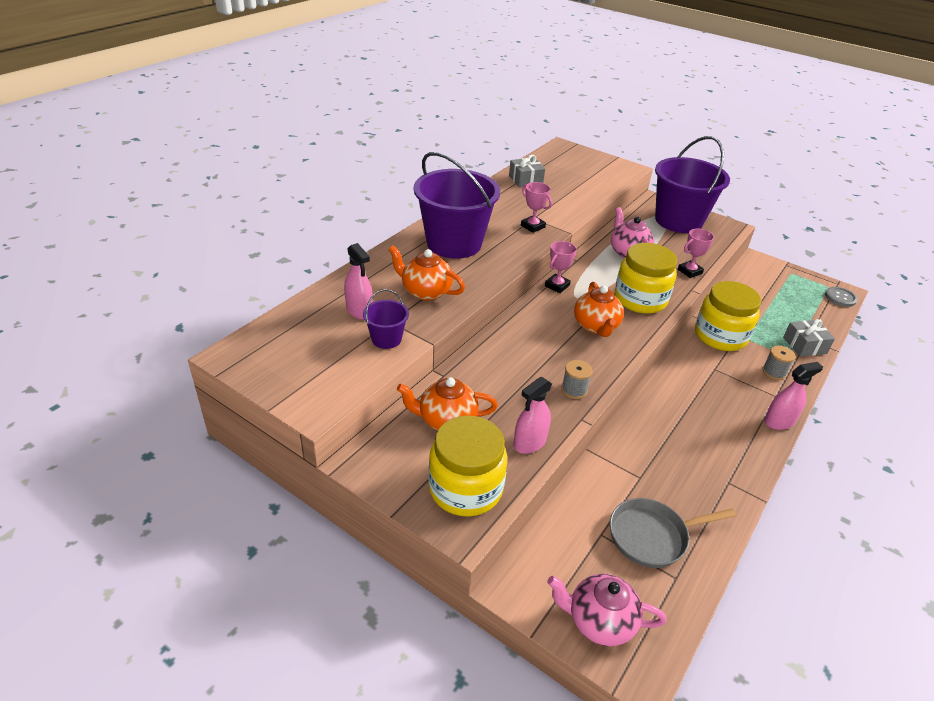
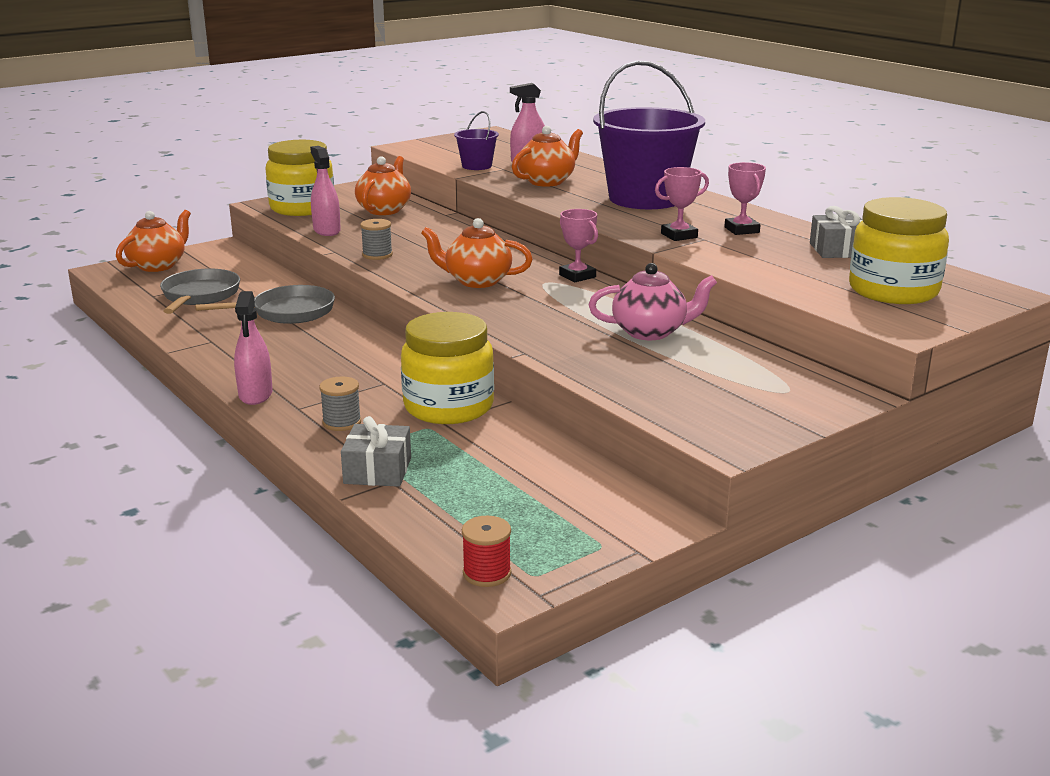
camera: 110 degrees right, 15 degrees down
(599, 621) = (158, 265): pink teapot -> orange teapot
(640, 299) = (519, 315): yellow jar -> yellow jar (893, 291)
(645, 456) = (288, 312): none -> grey pan
(678, 221) = (759, 397): purple bucket -> none
(689, 271) = (575, 364): pink trophy -> pink trophy (741, 230)
(840, 297) = (487, 573): grey button -> red spool

